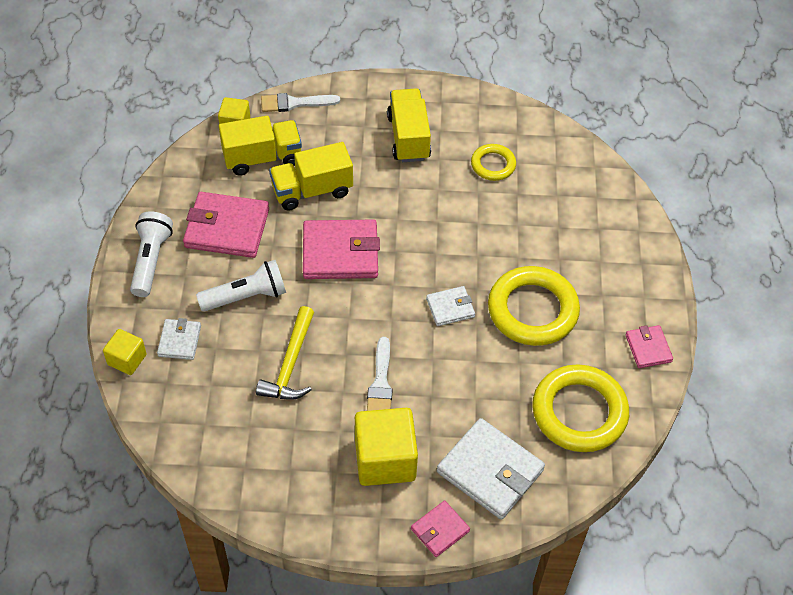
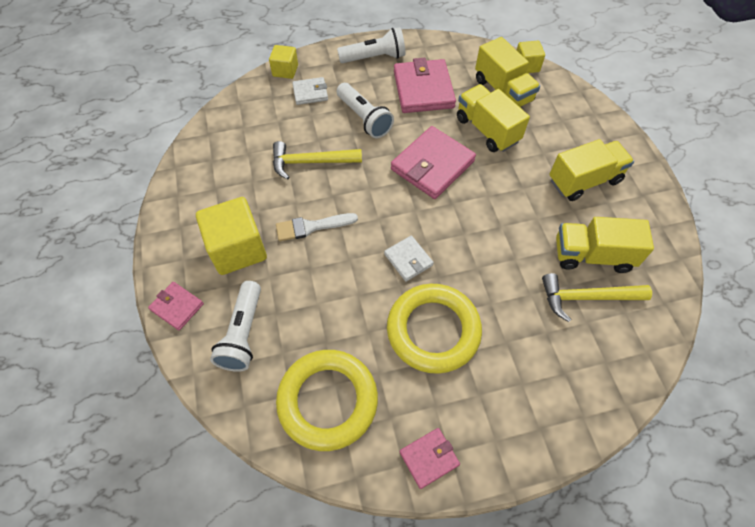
camera: 75 degrees right, 5 degrees up
(294, 103) = (572, 94): white brush -> none
(340, 253) = (432, 165): pink wallet -> pink wallet turned 60 degrees clockwise
(490, 471) = (243, 333): white wallet -> white flashlight
(493, 165) = (592, 255): yellow ring -> yellow truck
(534, 185) = (587, 298): none -> yellow hammer

